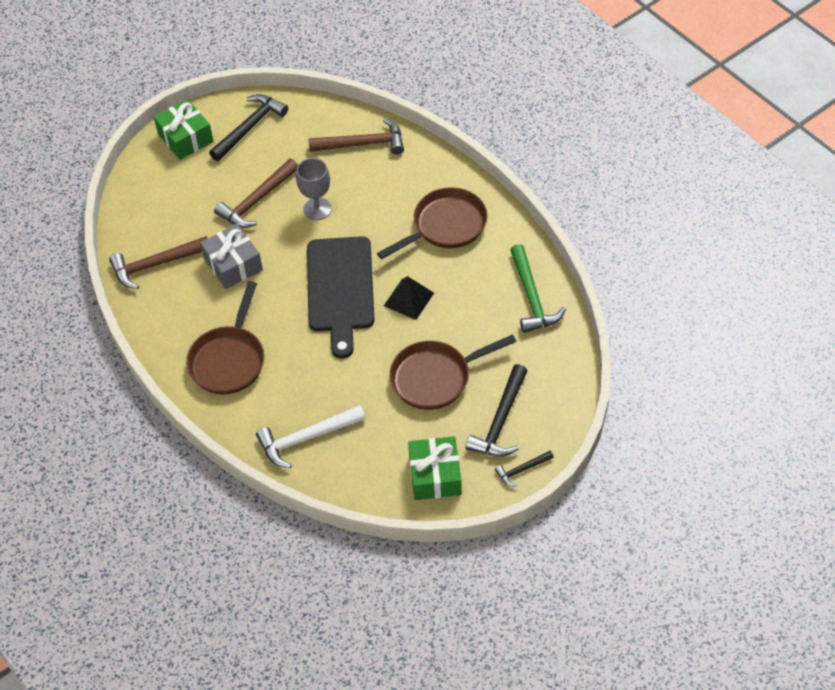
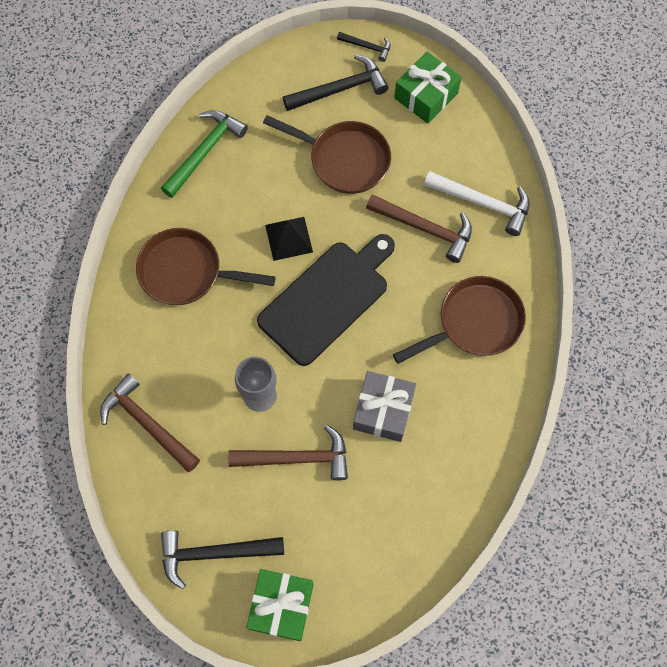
camera: 135 degrees left, 15 degrees up
(156, 265) = (445, 479): brown hammer -> brown hammer (425, 229)

